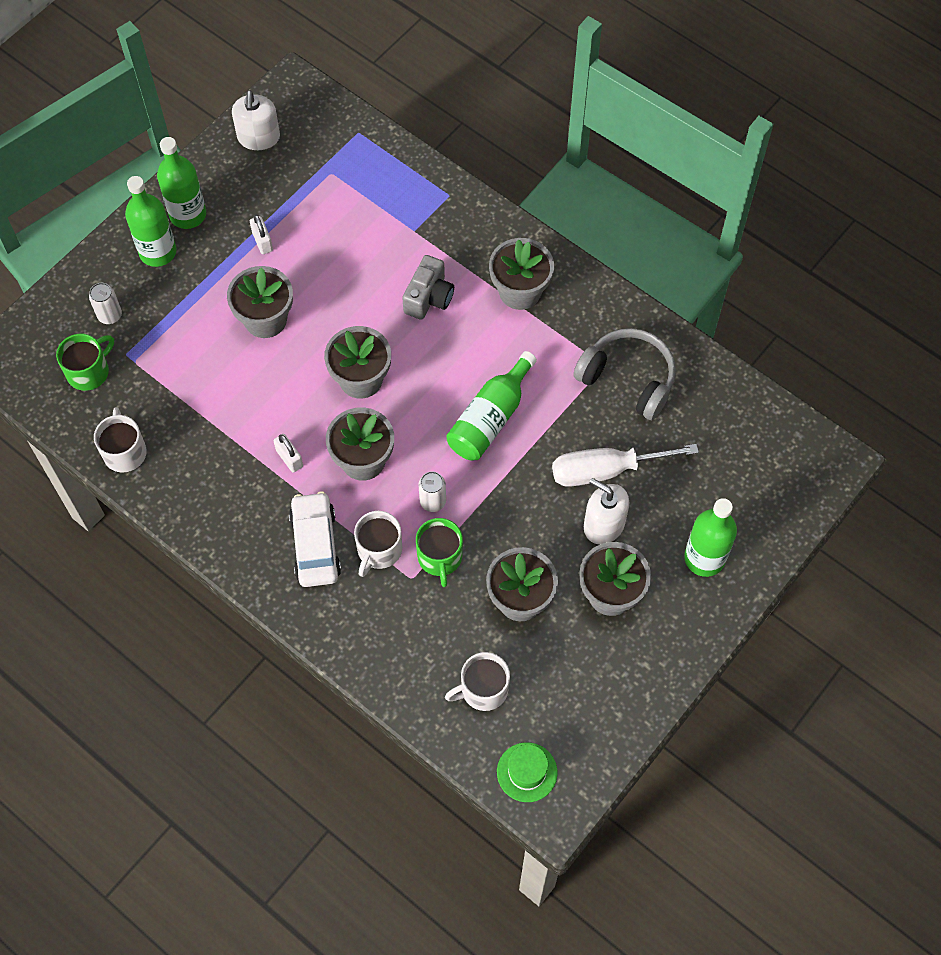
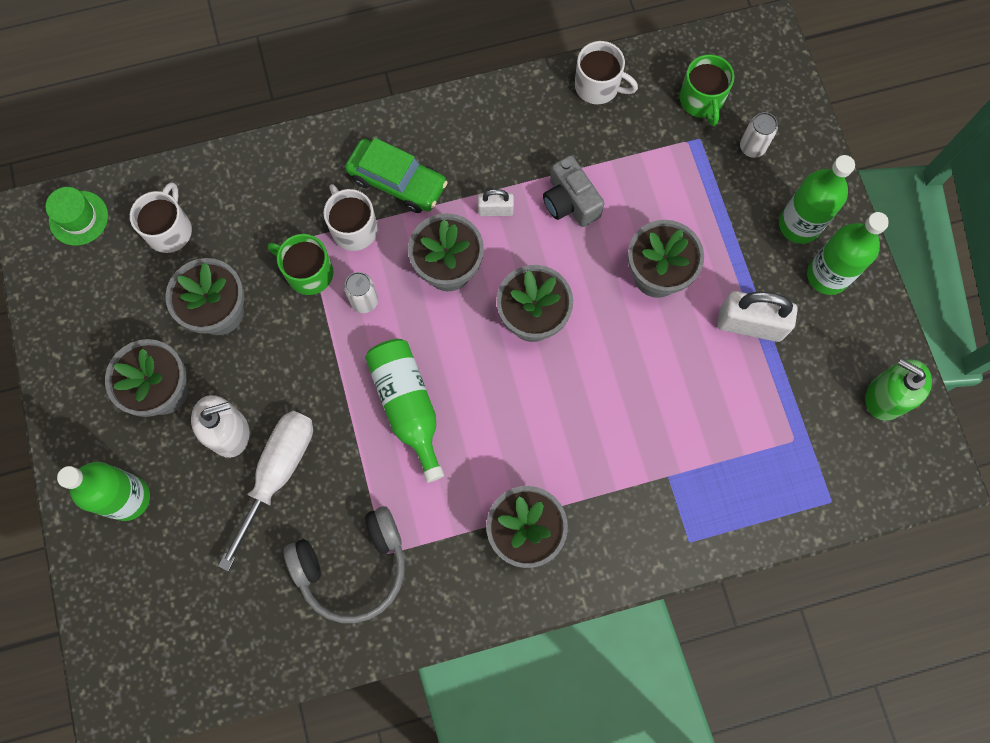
camera: 125 degrees right, 10 degrees up
(258, 137) = (886, 397): white soap dispenser -> green soap dispenser
(262, 241) = (750, 324): white padlock -> white padlock, size x1.83
(315, 545) = (397, 182): white car -> green car
(429, 297) = (578, 438): grey camera -> grey camera (570, 202)

